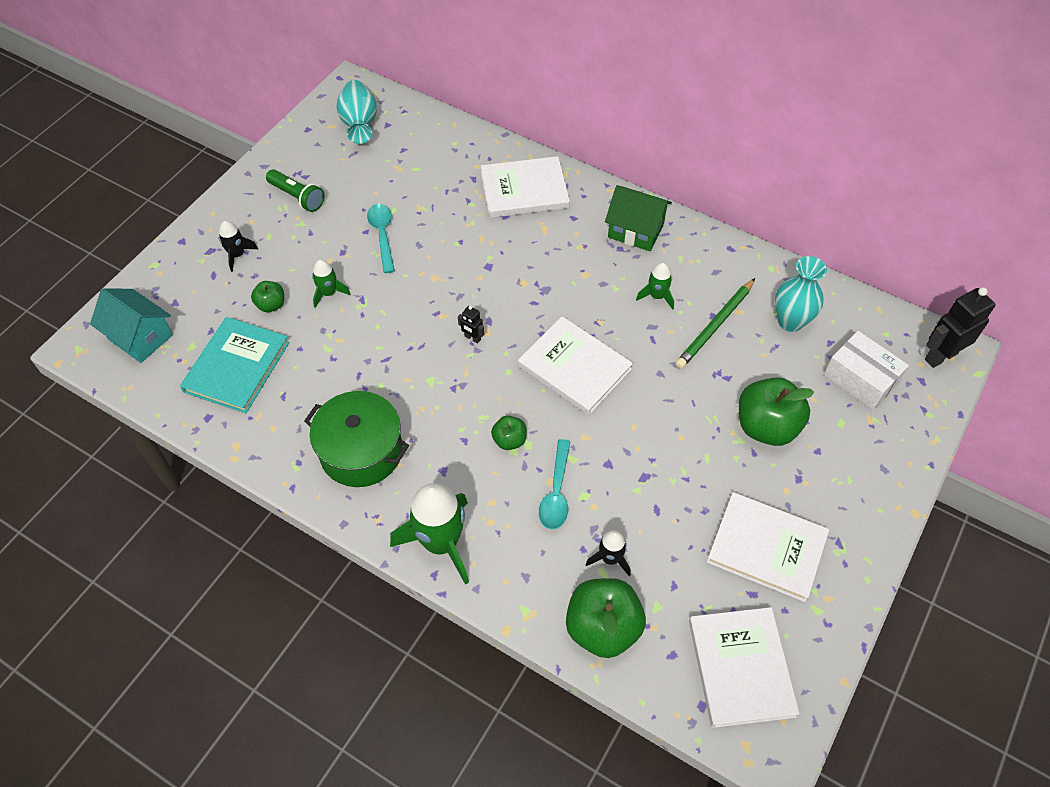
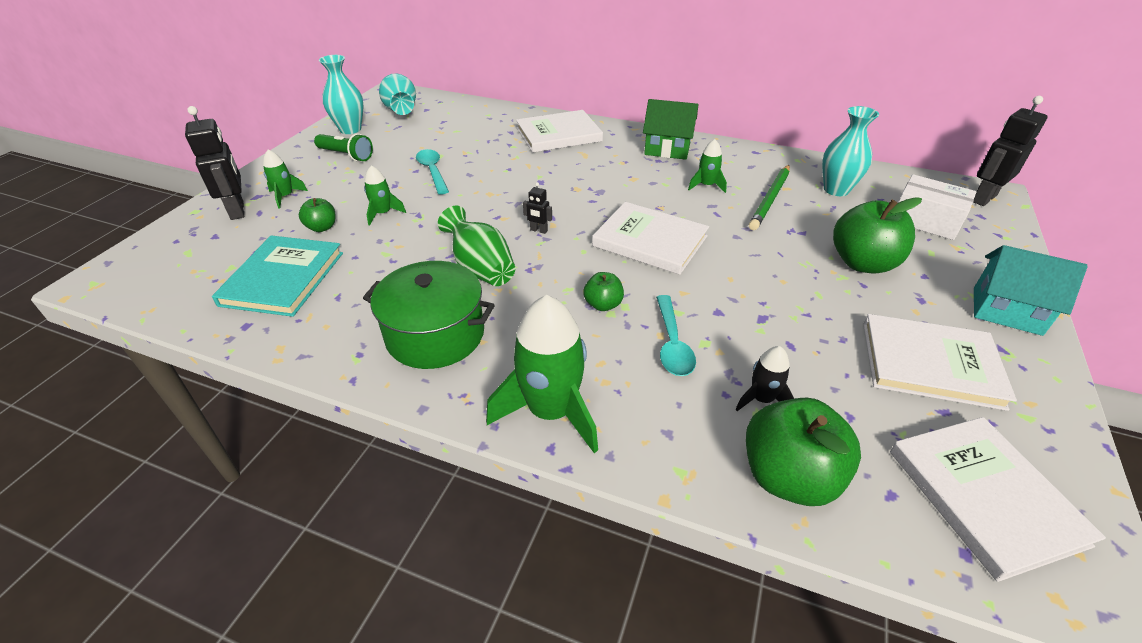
camera: 10 degrees left, 15 degrees down
(140, 337) = (171, 266): turquoise house -> turquoise house (1006, 311)
(193, 269) = (238, 210): none -> black robot
(237, 255) = (285, 196): black rocket -> green rocket
(303, 152) = (350, 129): none -> turquoise vase
(410, 380) = (481, 269): none -> green vase

